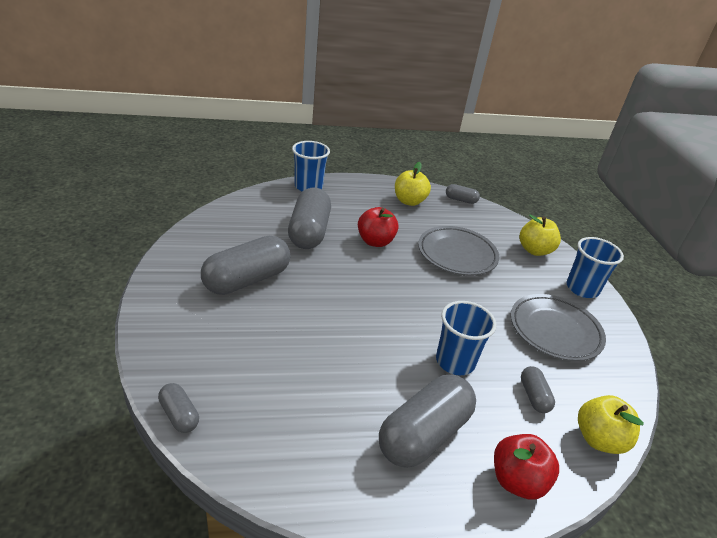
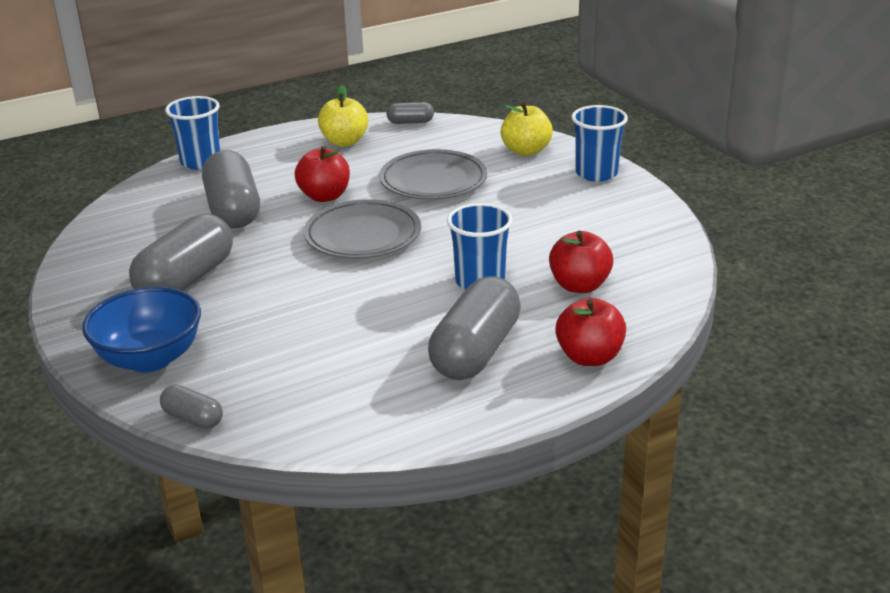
camera: 15 degrees left, 5 degrees down
(183, 342) = (150, 358): none -> blue bowl
(534, 396) = (579, 286): grey capsule -> red apple
(555, 330) = (580, 222): grey plate -> grey plate (363, 236)
(599, 439) = (660, 300): yellow apple -> none

